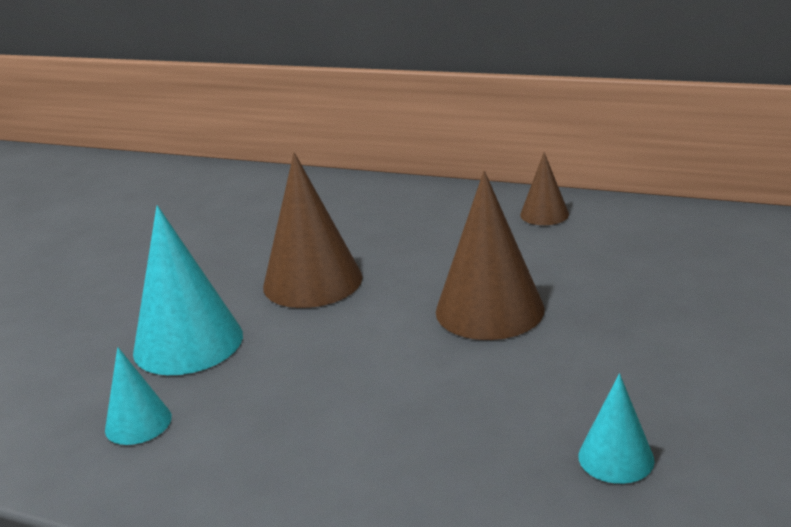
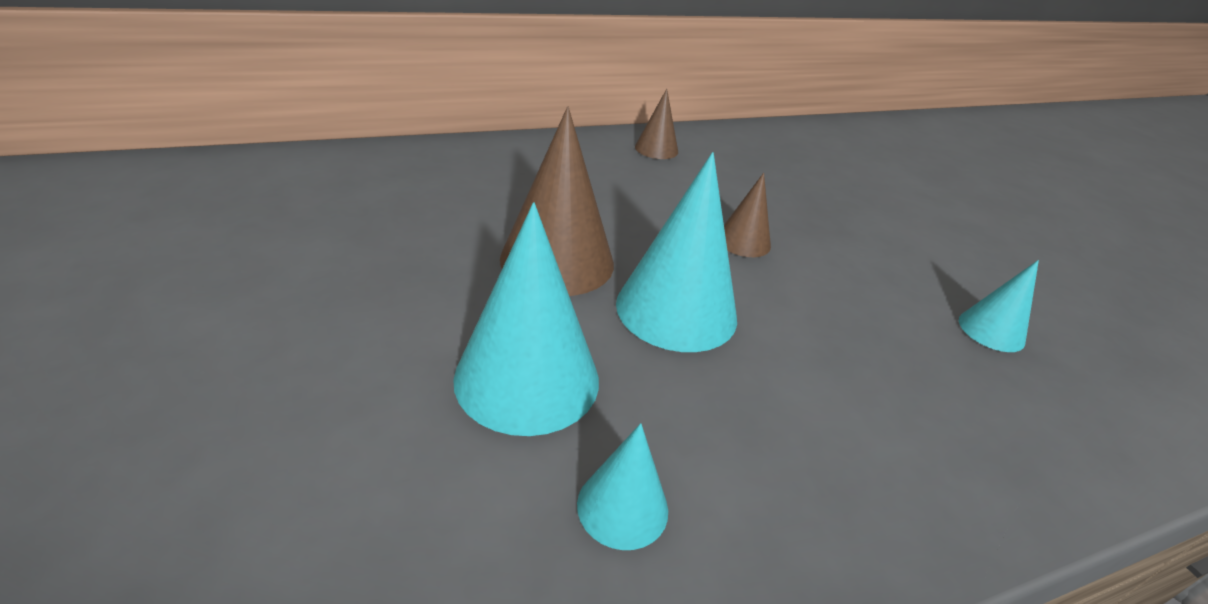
camera: 50 degrees left, 10 degrees up
(343, 339) = (676, 310): none -> turquoise cone
(489, 310) = (743, 241): brown cone -> brown cone, size x0.53

